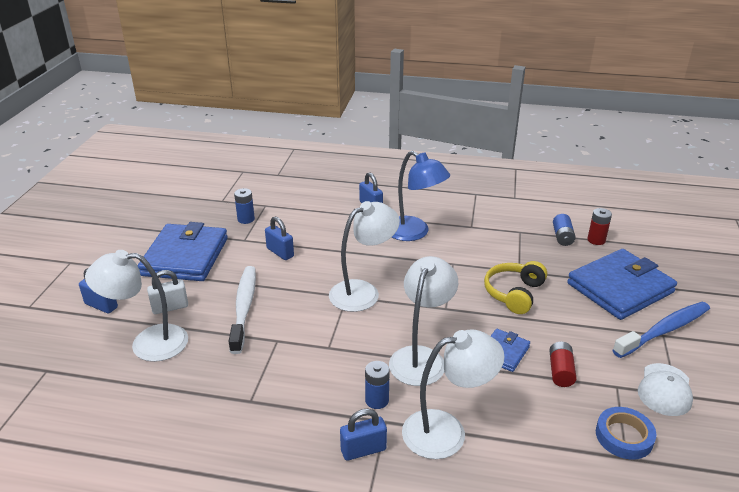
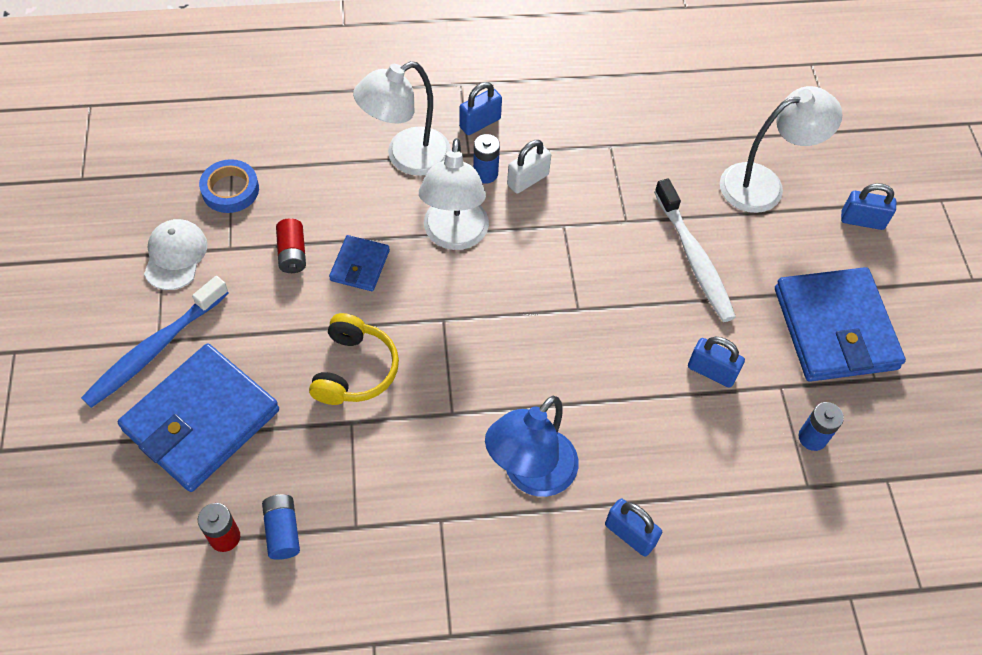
camera: 160 degrees right, 25 degrees up
(170, 307) = (781, 237): white padlock -> white padlock (527, 180)
(363, 292) = (560, 322): white lamp -> none
(414, 233) = (530, 474): blue lamp -> blue lamp turned 75 degrees counterclockwise

